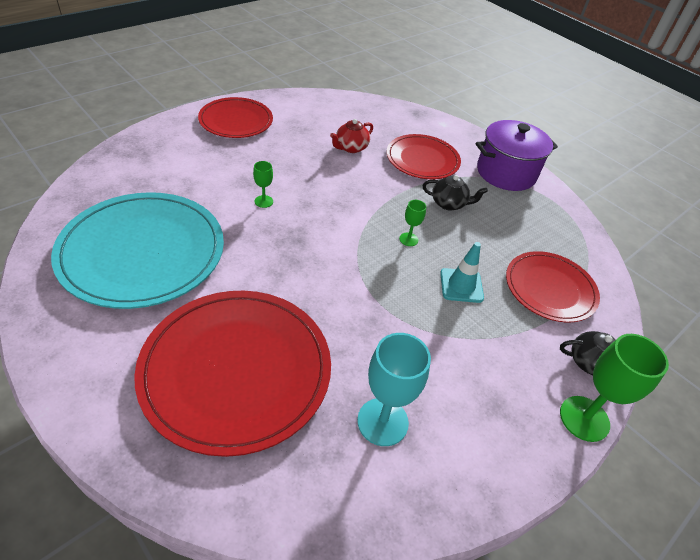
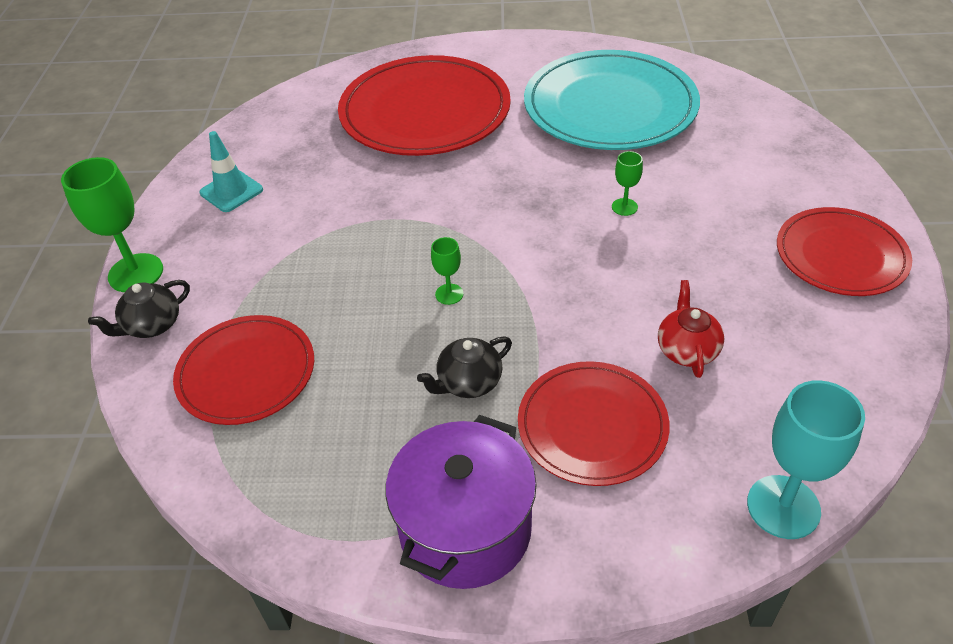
camera: 140 degrees right, 0 degrees up
(382, 421) = (295, 159): turquoise goblet -> turquoise goblet (783, 507)
(461, 285) = (342, 293): turquoise traffic cone -> turquoise traffic cone (231, 191)

